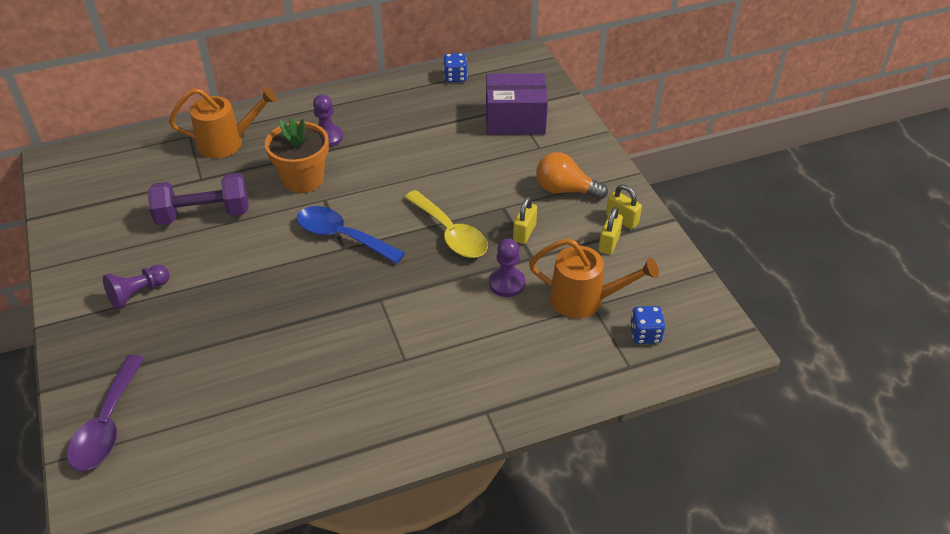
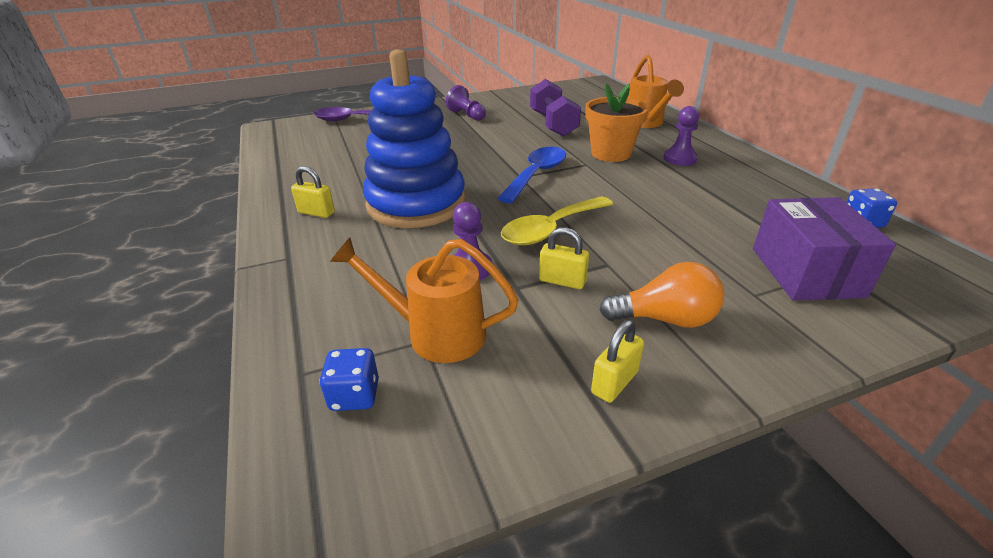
camera: 90 degrees right, 10 degrees down
(391, 326) = (416, 204): none -> blue stacking toy
(565, 190) = (665, 319): orange light bulb -> orange light bulb turned 75 degrees clockwise
(585, 300) = (435, 333): orange watering can -> orange watering can turned 90 degrees clockwise
(609, 243) = (554, 363): yellow padlock -> yellow padlock (316, 212)

